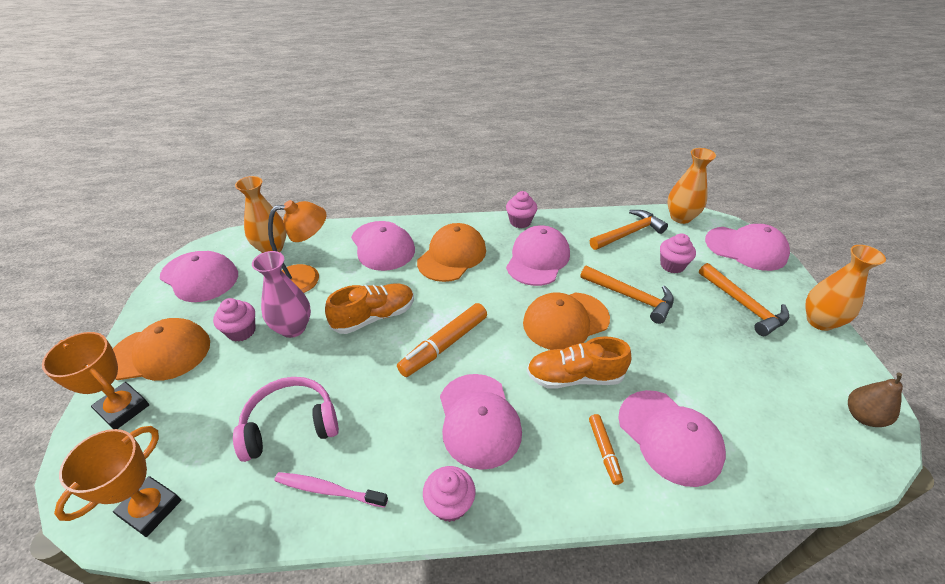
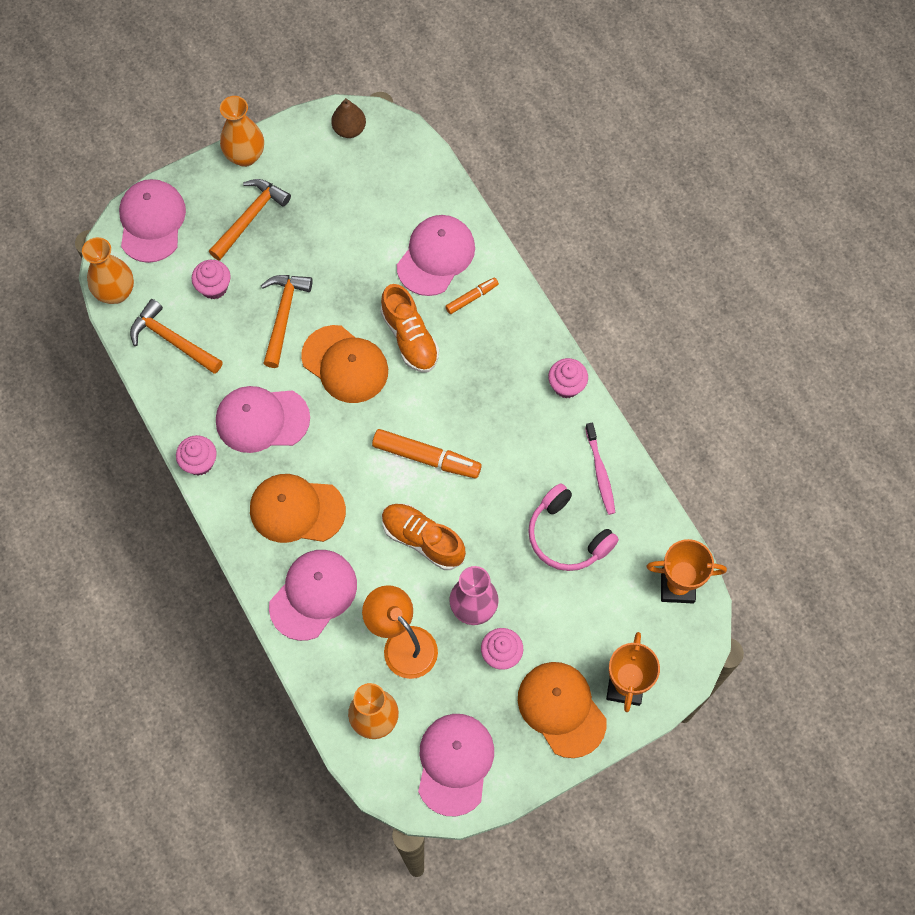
camera: 115 degrees left, 25 degrees up
(478, 420) = (489, 395): pink cap -> none

